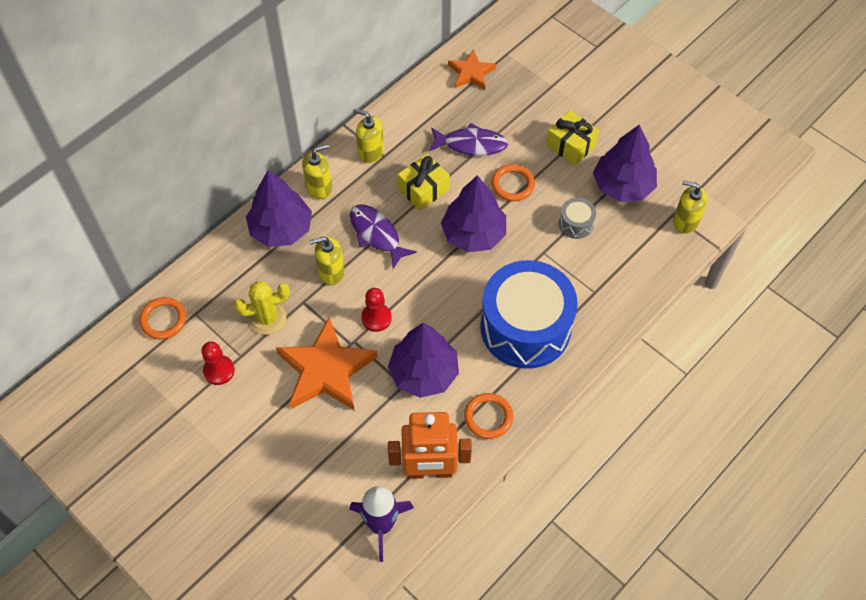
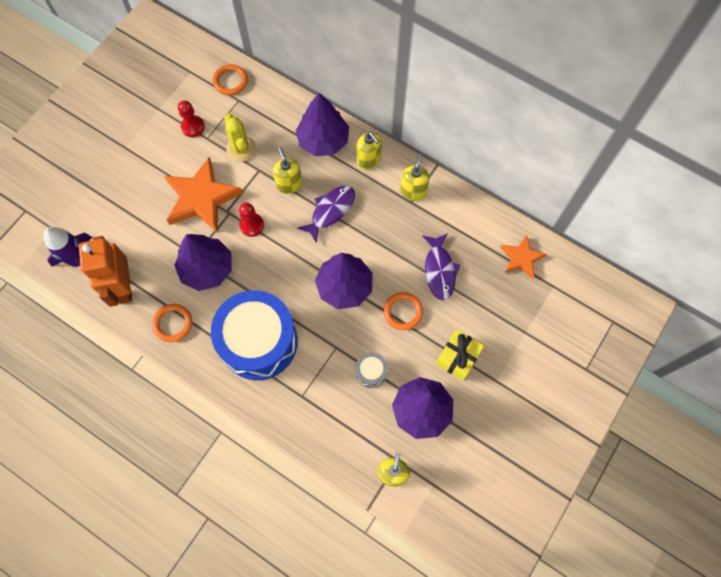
camera: 80 degrees right, 10 degrees up
(423, 189) = (382, 239): yellow gift -> none

